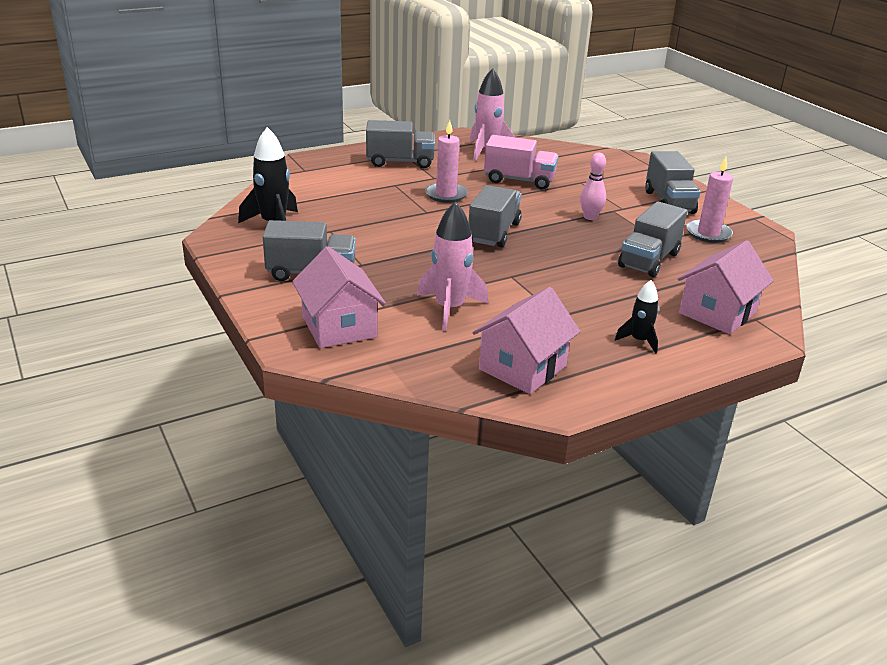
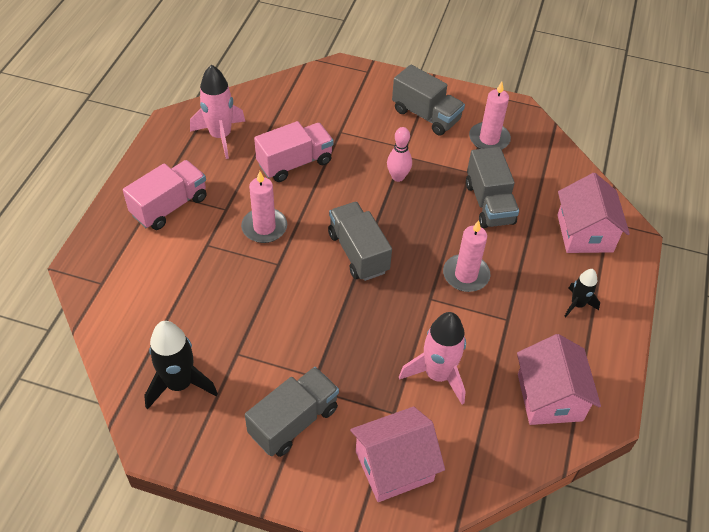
camera: 45 degrees left, 20 degrees up
(339, 326) = (394, 466): pink house -> pink house turned 45 degrees counterclockwise
(400, 162) = (169, 206): grey truck -> pink truck
(562, 280) = (466, 275): none -> pink candle

